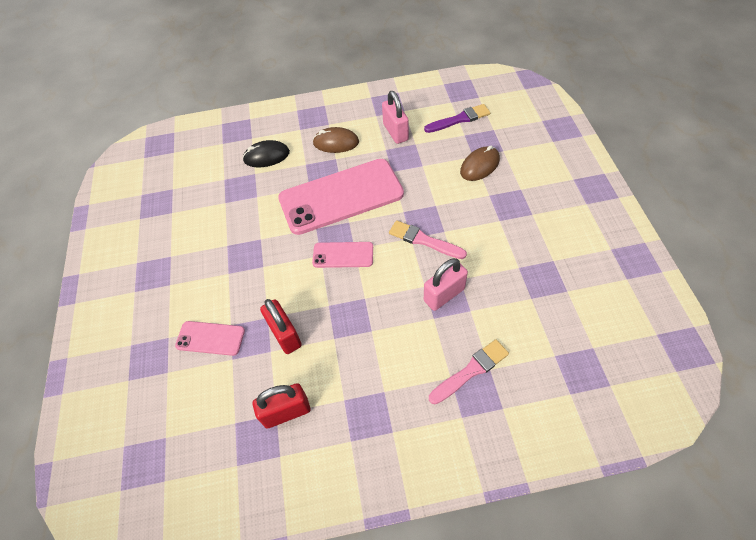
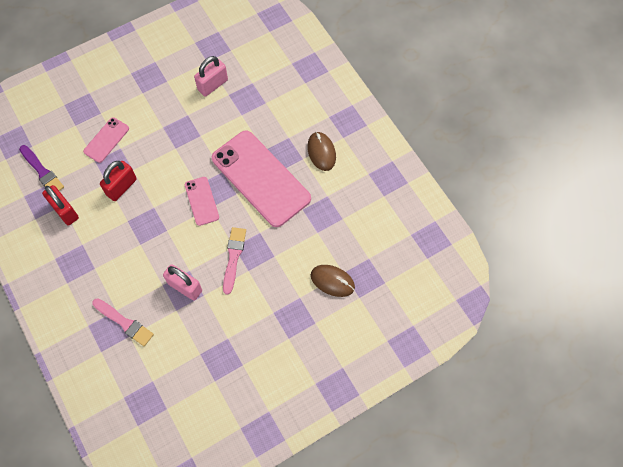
camera: 65 degrees right, 10 degrees up
(210, 338) = (106, 140): pink phone -> pink phone turned 45 degrees clockwise
(266, 156) = (287, 103): black mouse -> none
(395, 132) = (351, 197): pink padlock -> pink padlock (213, 85)
(459, 119) = (388, 248): purple brush -> purple brush (42, 171)

